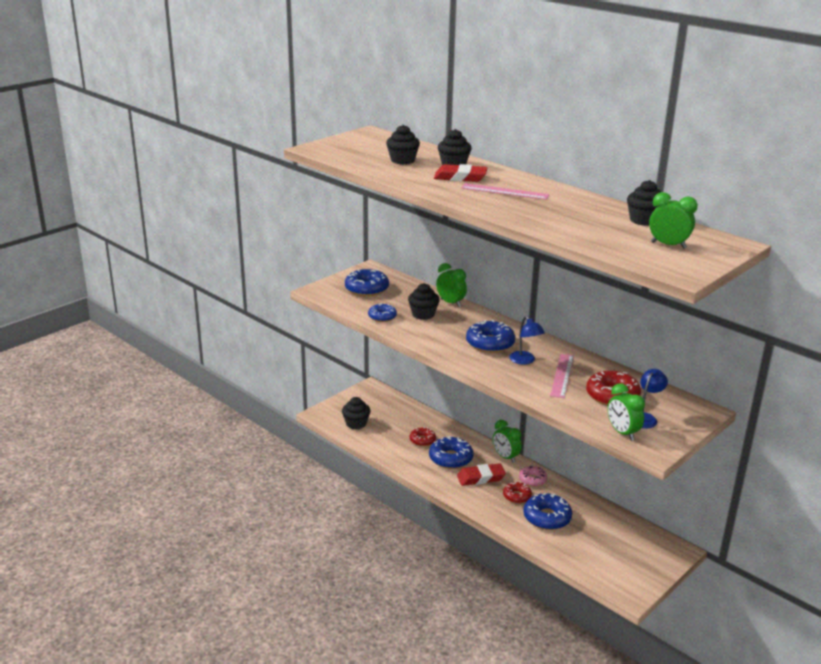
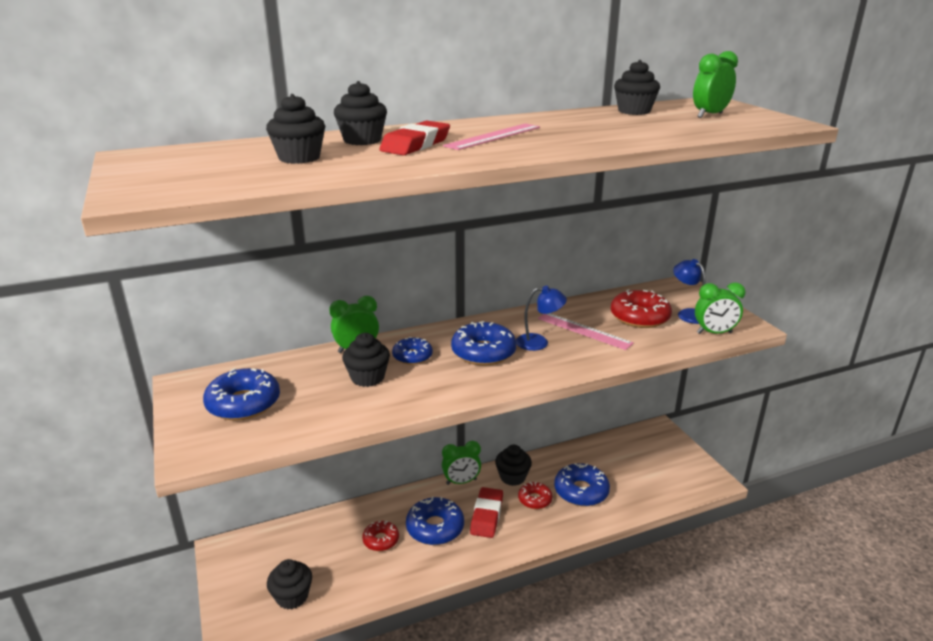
camera: 65 degrees left, 0 degrees up
(382, 317) = (342, 412): blue donut -> blue donut (412, 356)
(532, 480) = (512, 477): pink donut -> black cupcake

